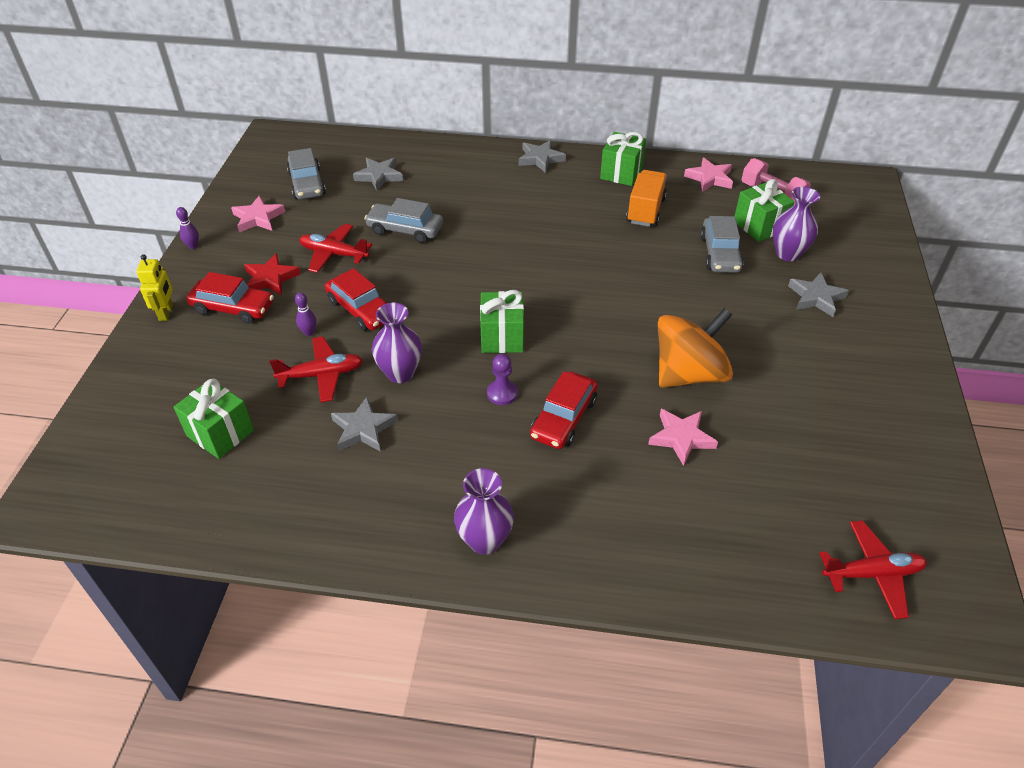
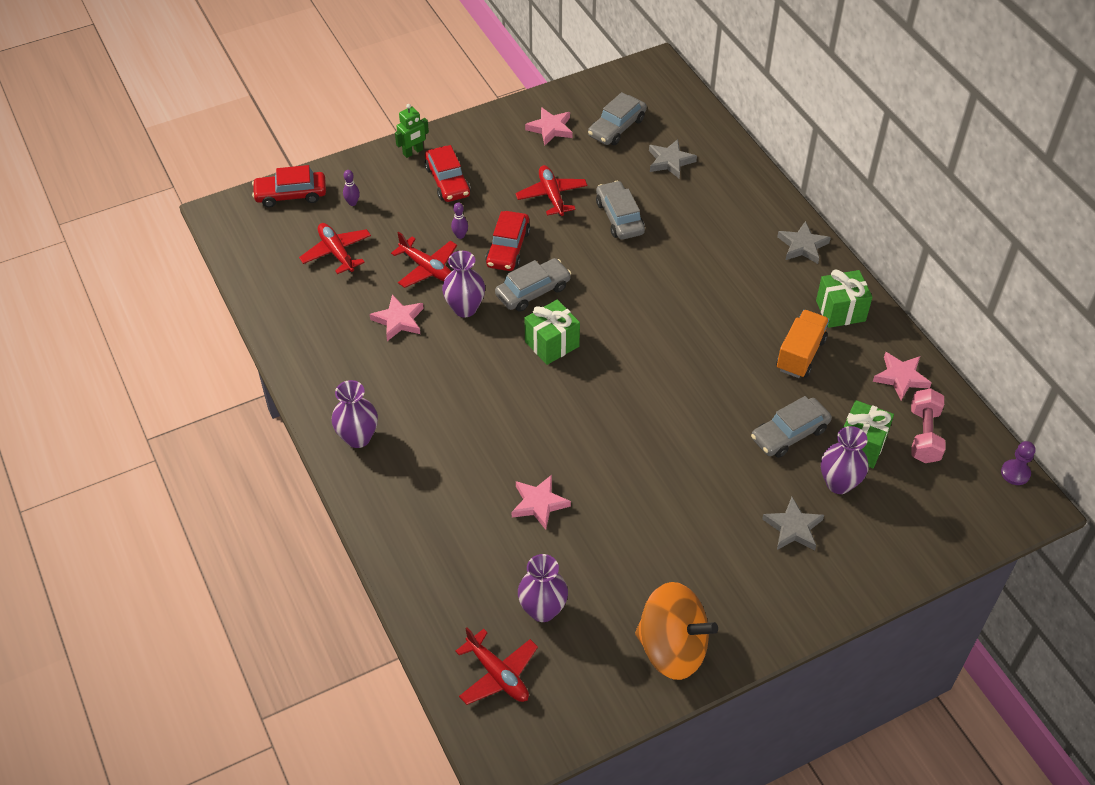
camera: 55 degrees right, 5 degrees up
(166, 312) = (413, 152): yellow robot -> green robot
(193, 246) = (487, 117): purple bowling pin -> purple bowling pin (352, 203)
(220, 433) = (336, 253): green gift -> red plane
(270, 278) = (494, 180): red star -> none
(363, 429) = (398, 320): grey star -> pink star
(429, 319) = (533, 291): none -> grey car
(502, 393) = (494, 376): purple pawn -> purple pawn (1015, 473)
(564, 418) = (500, 424): red car -> red car (291, 195)
(645, 211) = (800, 354): orange truck -> orange truck turned 45 degrees counterclockwise
(688, 374) = (613, 478): orange spinning top -> orange spinning top (672, 648)
(810, 498) = (542, 610): none -> purple vase

